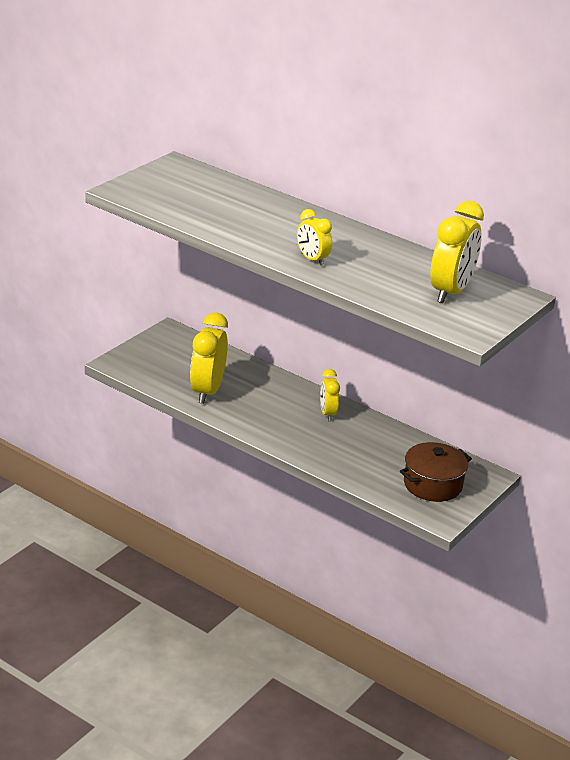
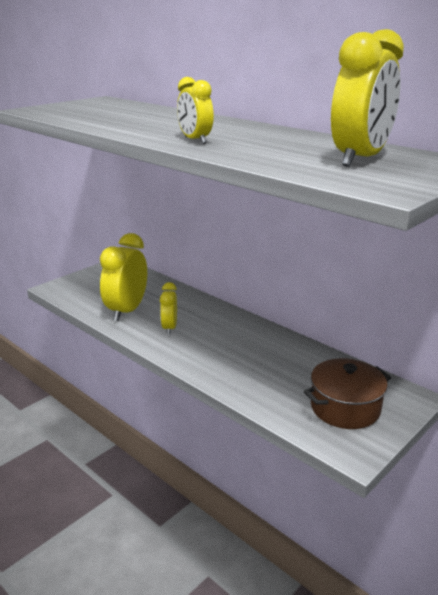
camera: 10 degrees right, 5 degrees down
(327, 413) = (239, 331): yellow clock -> yellow clock (169, 328)

